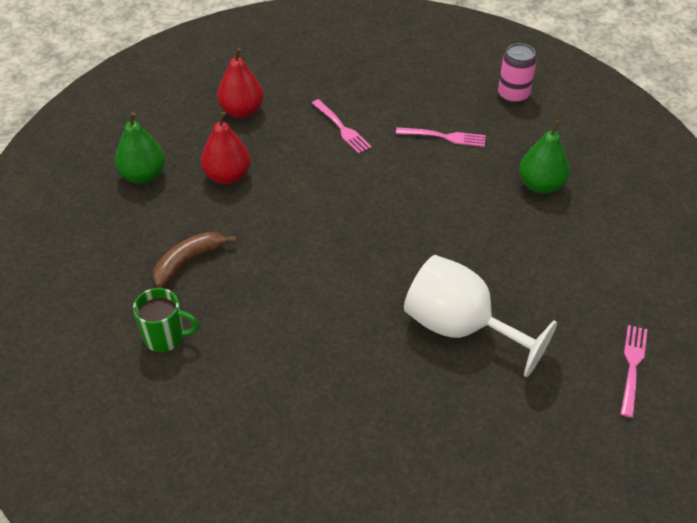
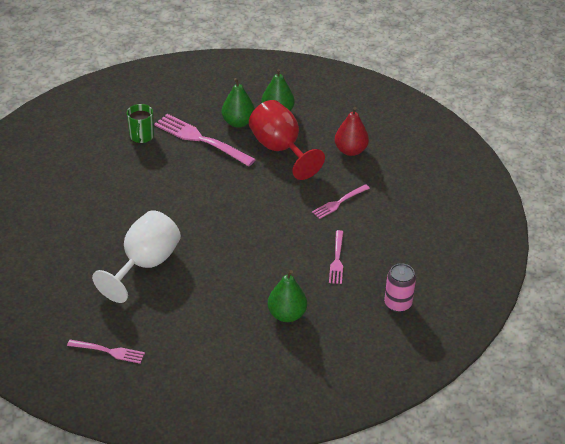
camera: 85 degrees right, 5 degrees down
(157, 218) = (238, 122): none -> green pear
(188, 261) = (201, 139): brown banana -> pink fork
(228, 176) = (280, 149): red pear -> red goblet

